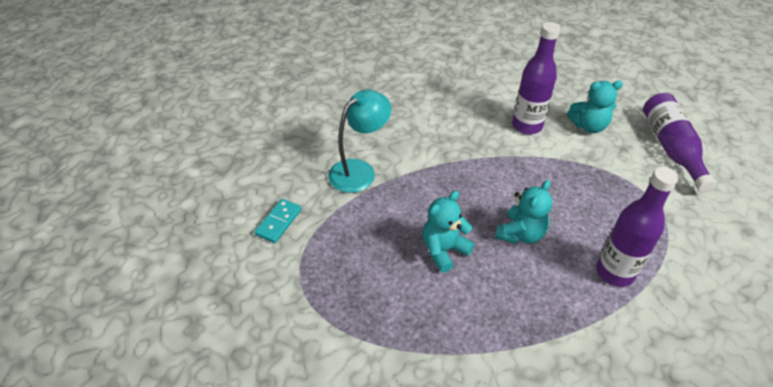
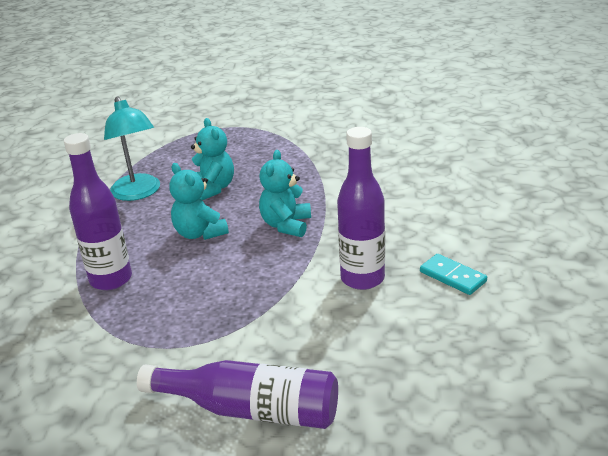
camera: 110 degrees right, 15 degrees down
(279, 222) = (297, 120): turquoise domino -> turquoise domino (452, 277)
(359, 170) = (340, 158): turquoise lamp -> turquoise lamp (138, 193)
(588, 126) = (338, 336): turquoise teddy bear -> turquoise teddy bear (286, 225)

